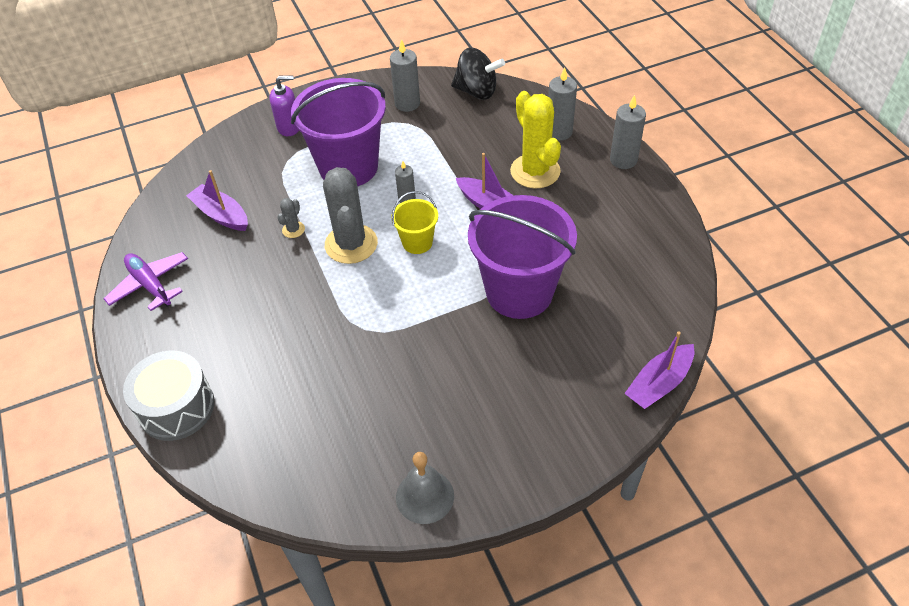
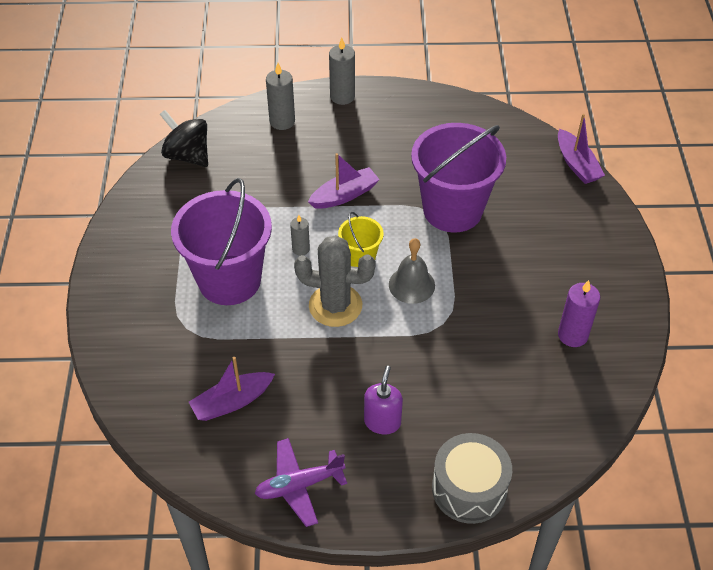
camera: 70 degrees left, 0 degrees up
(289, 127) = (134, 313): purple soap dispenser -> purple soap dispenser (382, 422)
(293, 230) = (290, 345): grey cactus -> none
(396, 445) = (572, 335): none -> purple candle
(407, 104) = (167, 210): grey candle -> none
(425, 496) = (625, 330): grey bell -> grey bell (411, 285)
(477, 91) = (187, 155): black spinning top -> black spinning top turned 90 degrees counterclockwise
(535, 171) = (321, 153): yellow cactus -> none

